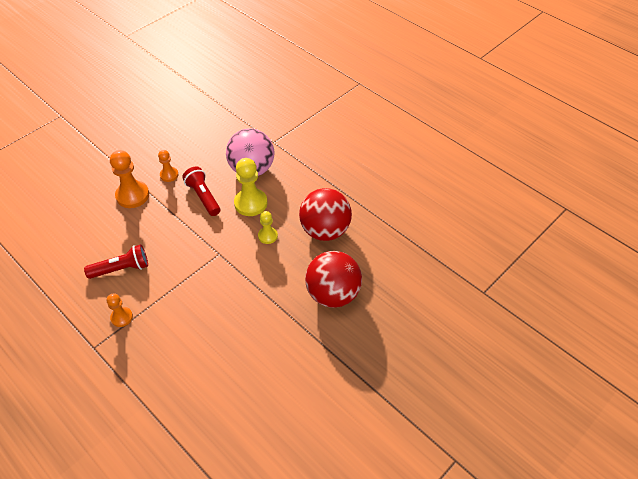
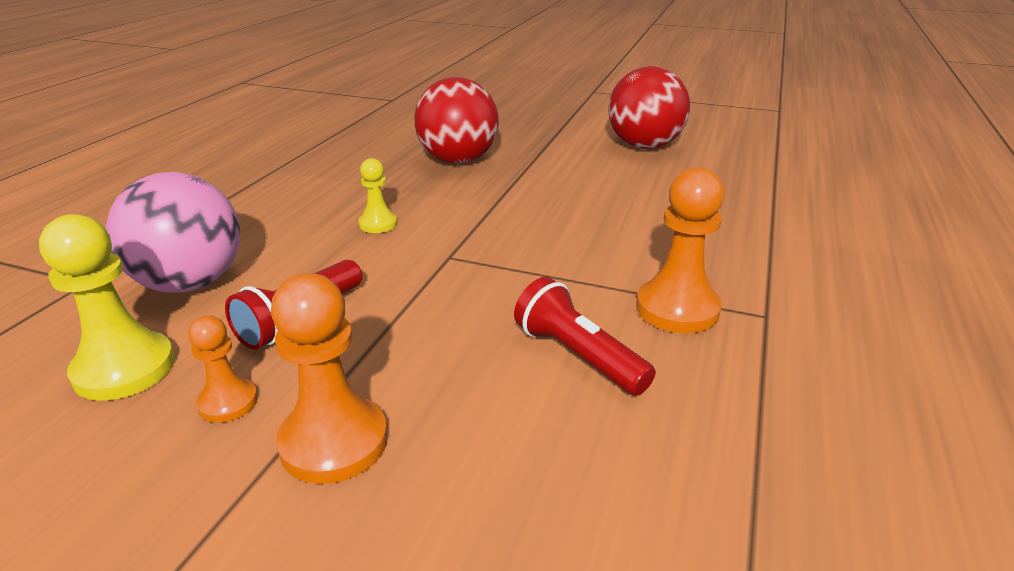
camera: 115 degrees left, 20 degrees down
(121, 317) = (677, 309): orange pawn -> orange pawn, size x1.75
(251, 203) = (300, 259): yellow pawn -> yellow pawn (124, 369)
(325, 230) = (340, 185): red ball -> red ball (644, 146)

